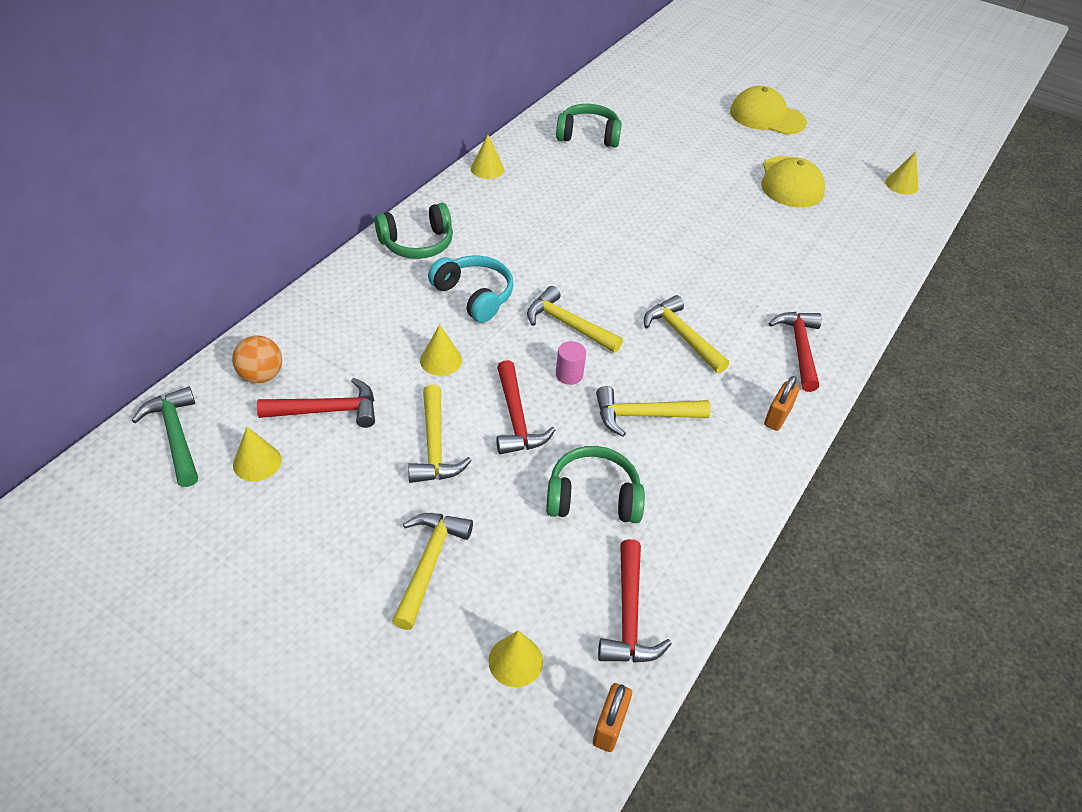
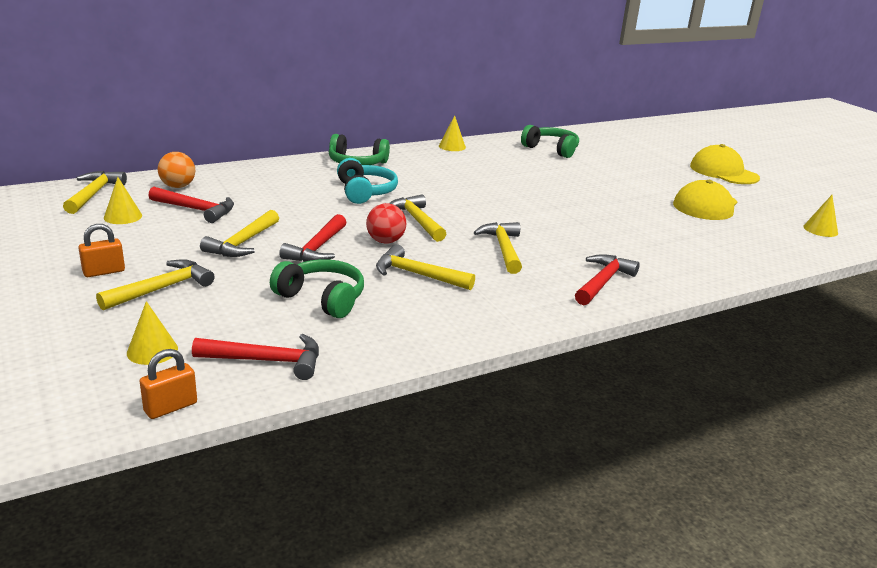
camera: 30 degrees right, 20 degrees down
(176, 436) = (93, 194): green hammer -> yellow hammer
(441, 360) = (301, 211): yellow cone -> none
(569, 375) = (385, 241): pink cylinder -> red ball
(629, 615) = (266, 361): red hammer -> red hammer turned 120 degrees counterclockwise
(777, 417) = (534, 308): orange padlock -> orange padlock (104, 272)

